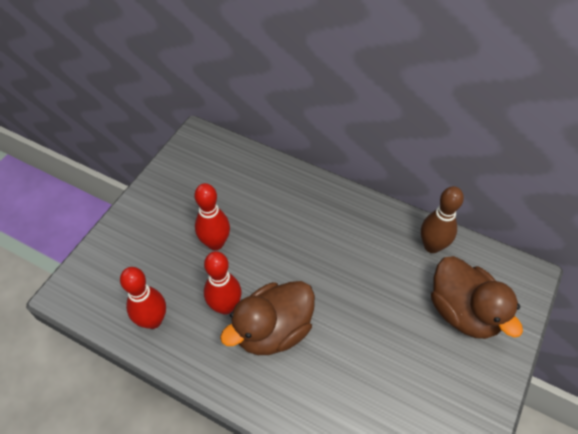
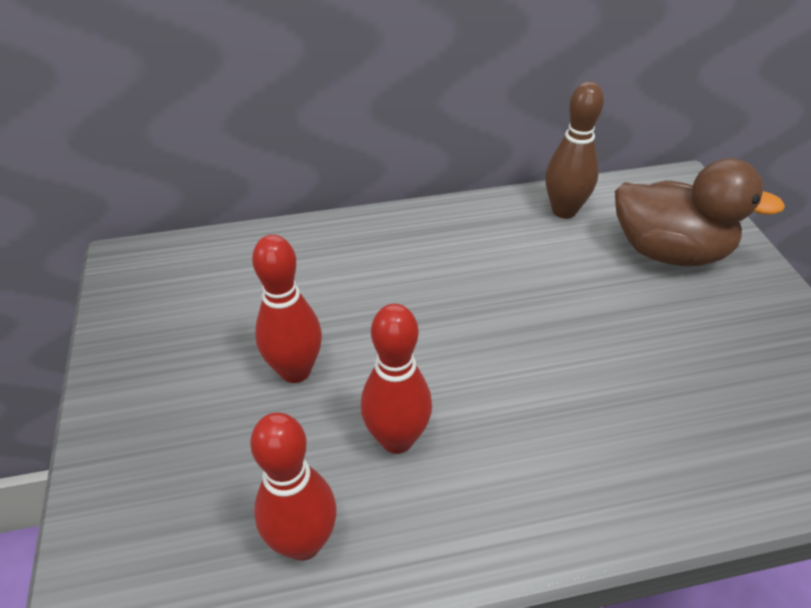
camera: 40 degrees left, 10 degrees down
(273, 330) = (494, 420): brown duck -> none

